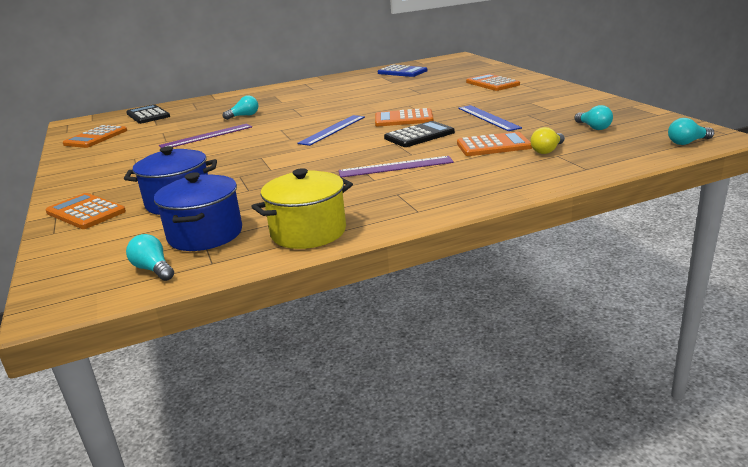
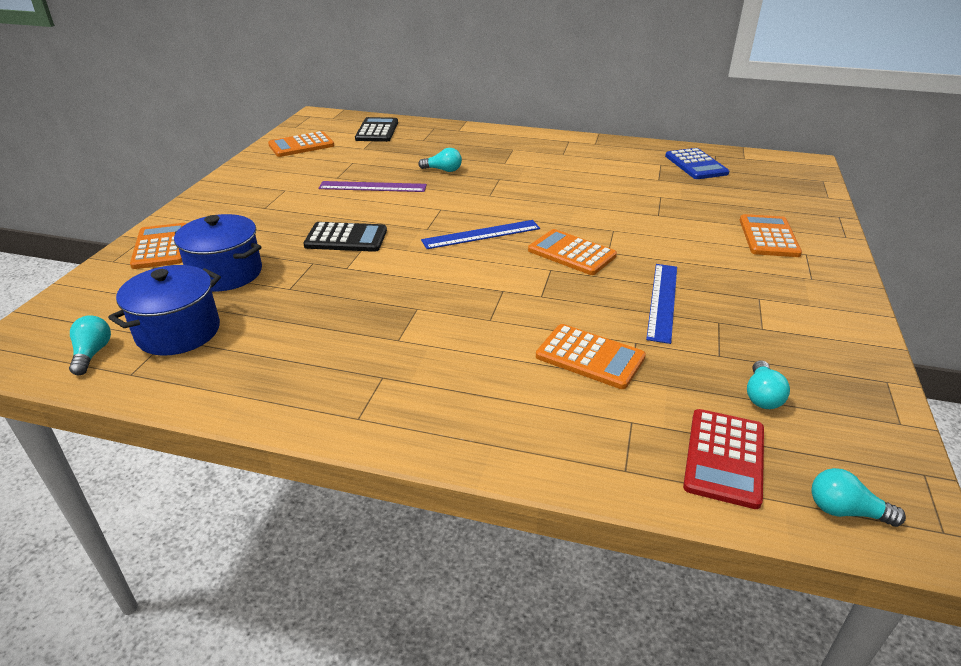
camera: 35 degrees right, 10 degrees up
(308, 232) = (239, 383): yellow pot -> none
(395, 167) = (444, 332): purple ruler -> none
(419, 135) = (543, 291): black calculator -> black calculator (346, 238)
(547, 150) = (634, 405): yellow light bulb -> none
(617, 148) = (724, 458): none -> red calculator

